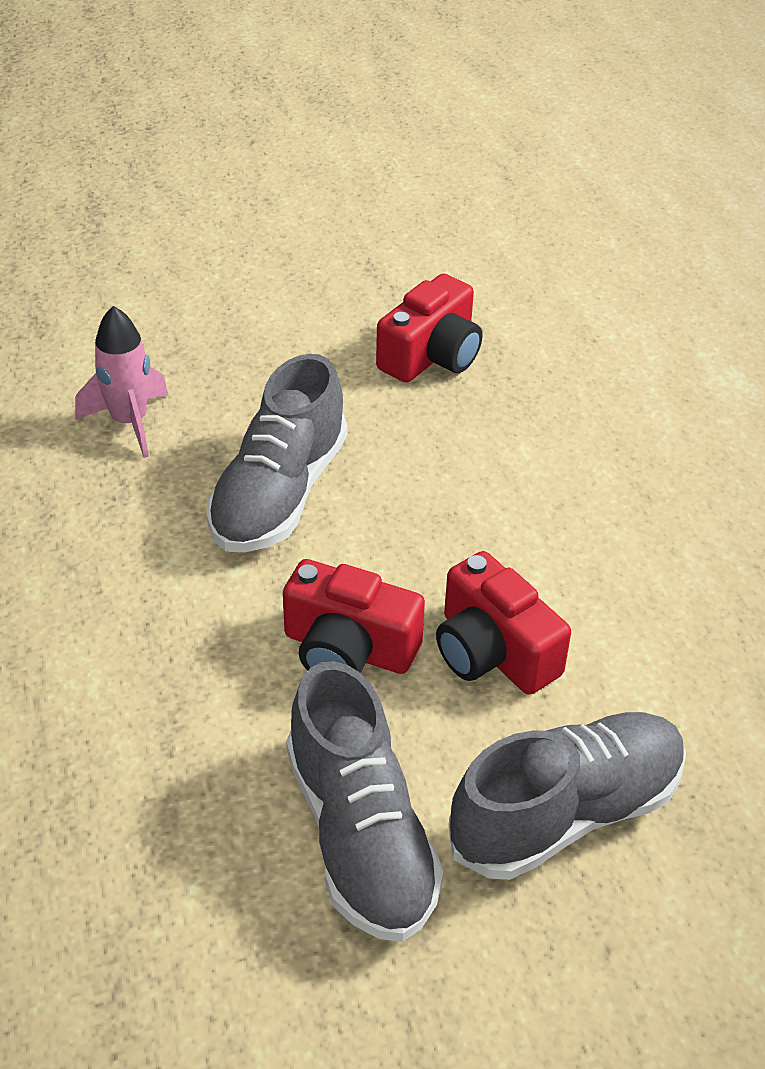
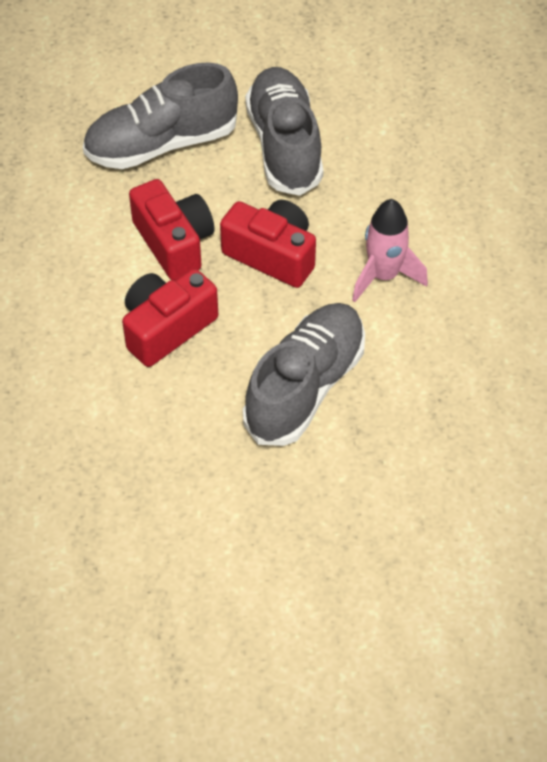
camera: 170 degrees left, 10 degrees up
(129, 422) = (428, 476): pink rocket -> pink rocket (383, 276)
(431, 356) = (143, 527): red camera -> red camera (167, 328)

